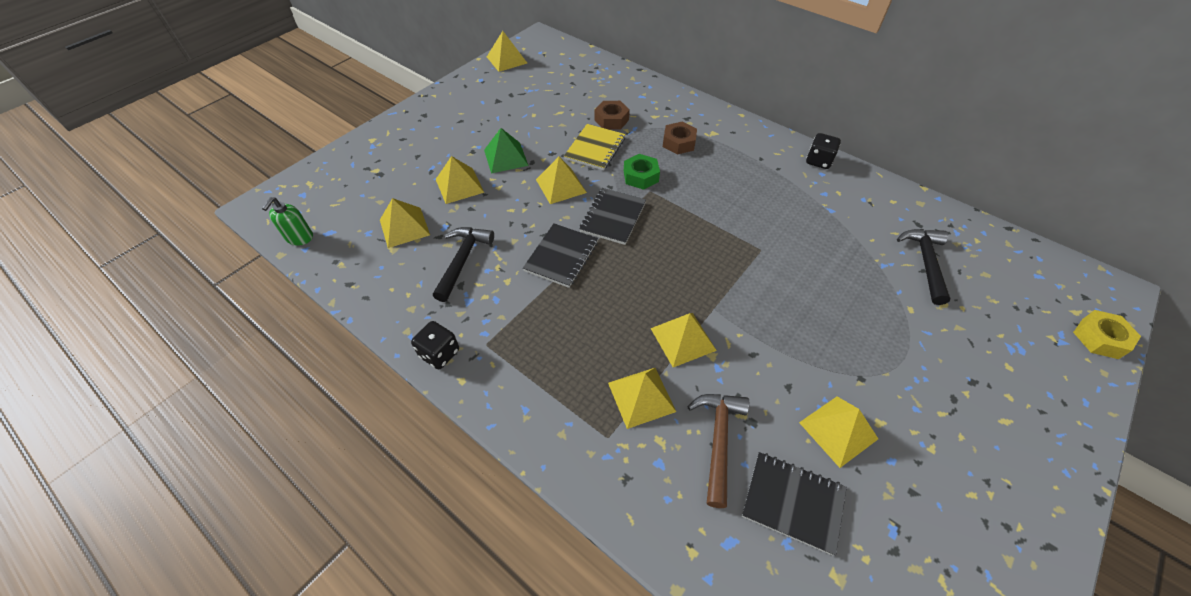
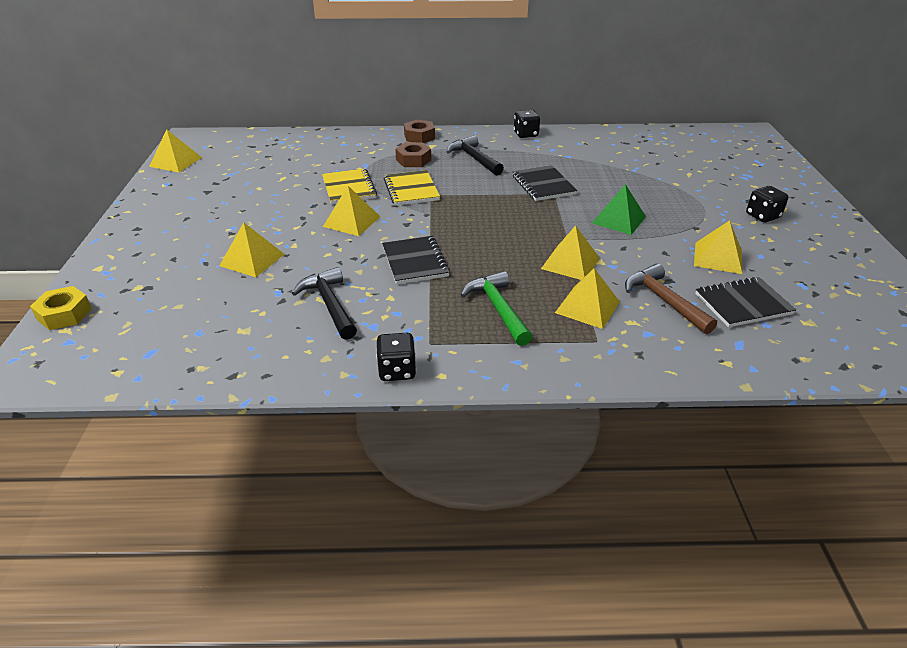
camera: 40 degrees left, 15 degrees down
(299, 237) = (117, 373): green soap dispenser -> none
(404, 227) = (235, 310): yellow pyramid -> none
(506, 157) = (272, 224): green pyramid -> green pyramid (619, 220)
(569, 347) = (498, 309): none -> green hammer
(611, 120) = (338, 166): brown nut -> brown nut (419, 136)
(613, 217) = (423, 222): black notebook -> black notebook (543, 185)
(640, 176) = (411, 190): green nut -> yellow notebook
(925, 262) = (654, 159): black hammer -> black hammer (474, 158)
(964, 413) = (762, 216): none -> black dice
(1099, 338) = (774, 154): yellow nut -> yellow nut (64, 314)

